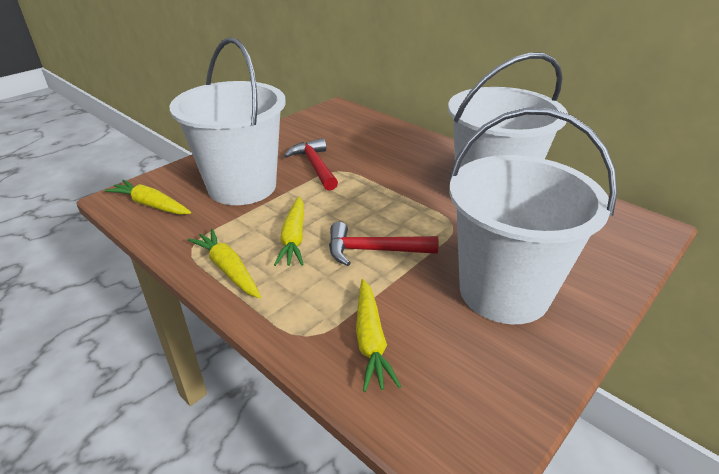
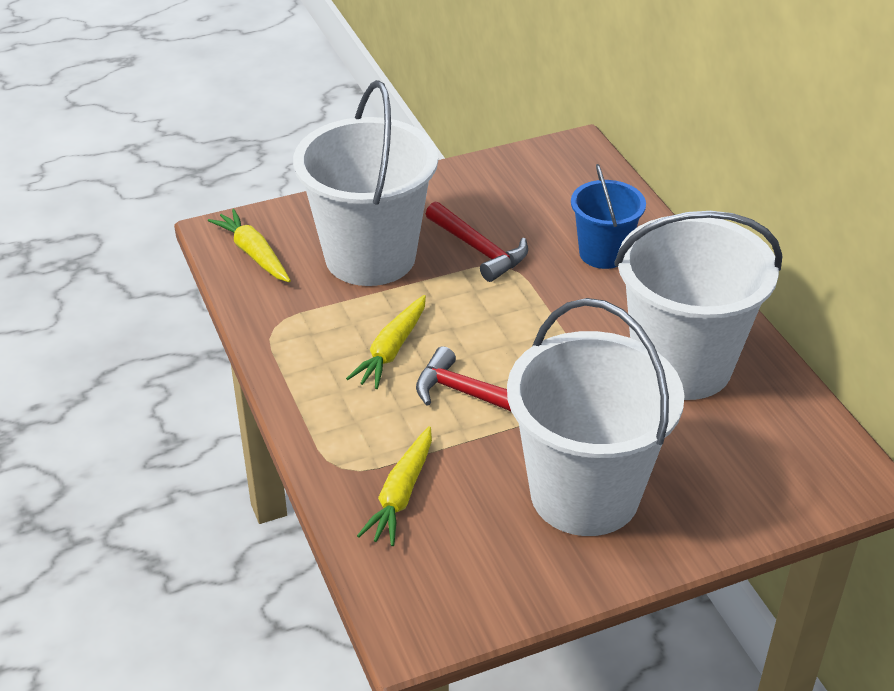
camera: 25 degrees right, 5 degrees up
(228, 269) = (300, 367): yellow carrot -> none
(315, 166) = (479, 250): red hammer -> red hammer turned 135 degrees clockwise
(393, 150) = (603, 253): none -> blue bucket

